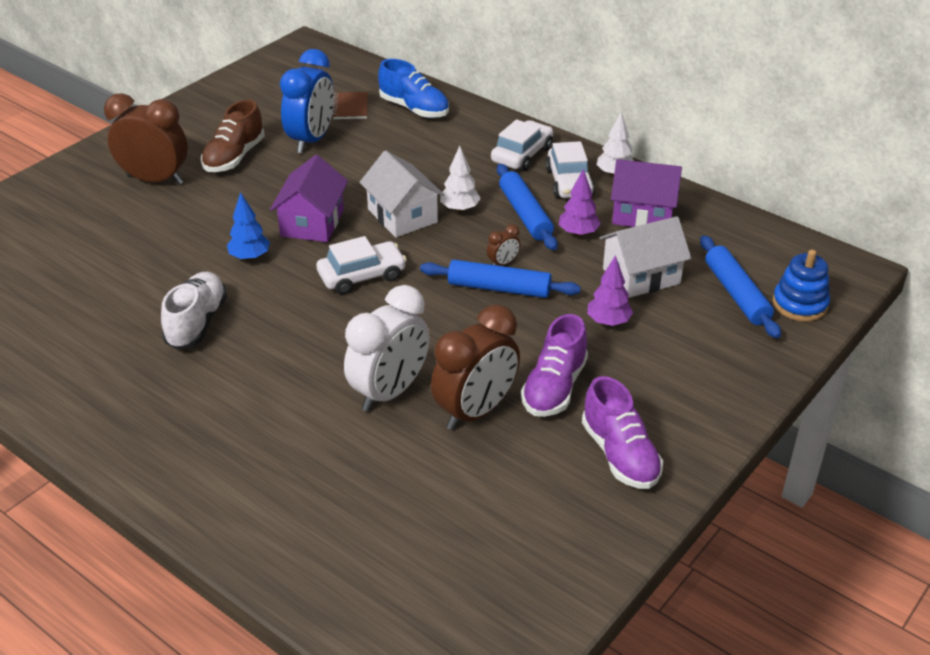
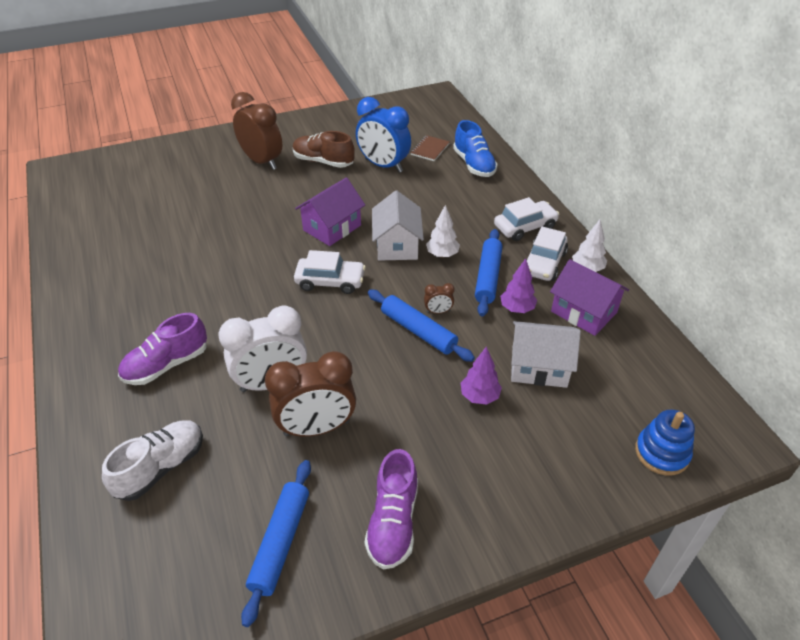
camera: 30 degrees right, 5 degrees up
(197, 323) = (198, 274): white shoe -> white shoe (161, 467)
(234, 157) = (323, 161): brown shoe -> brown shoe turned 60 degrees clockwise
(250, 257) = (271, 238): blue tree -> none
(311, 140) = (383, 166): blue clock -> blue clock turned 75 degrees clockwise
(554, 388) = (391, 435): purple shoe -> purple shoe (166, 365)
(736, 294) = (610, 418): blue rolling pin -> blue rolling pin (280, 543)

